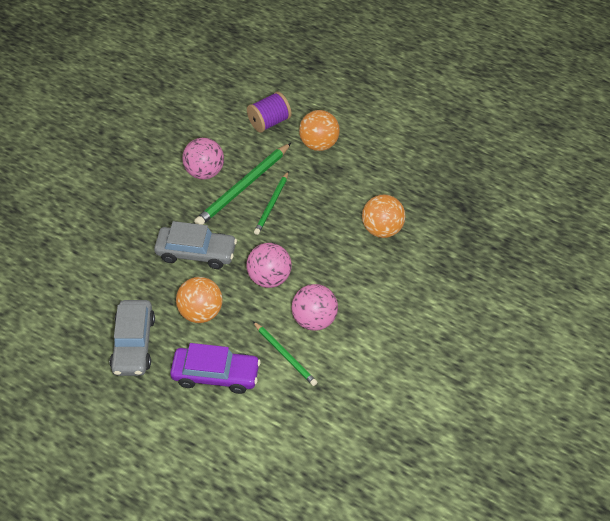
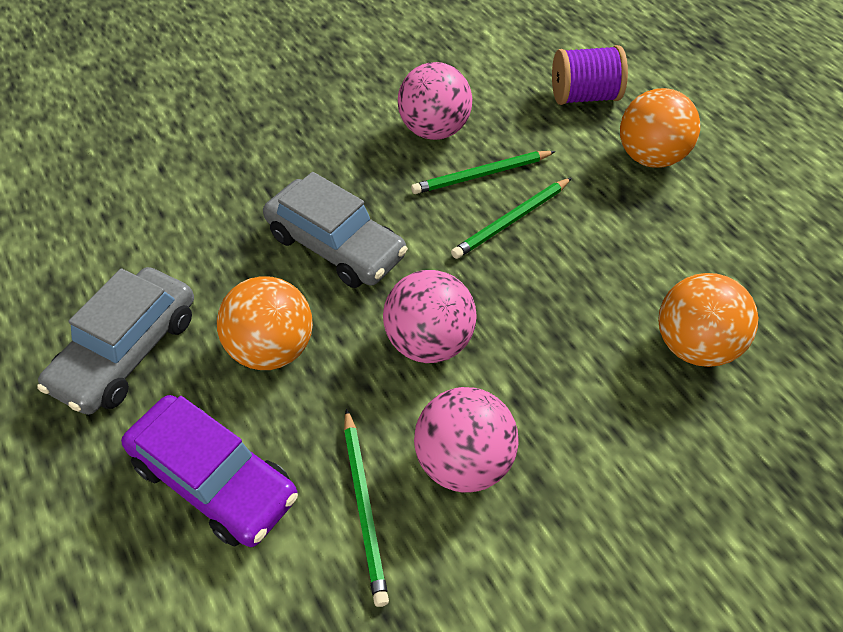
camera: 30 degrees right, 0 degrees up
(243, 187) = (481, 175): green pencil -> green pencil, size x0.61

